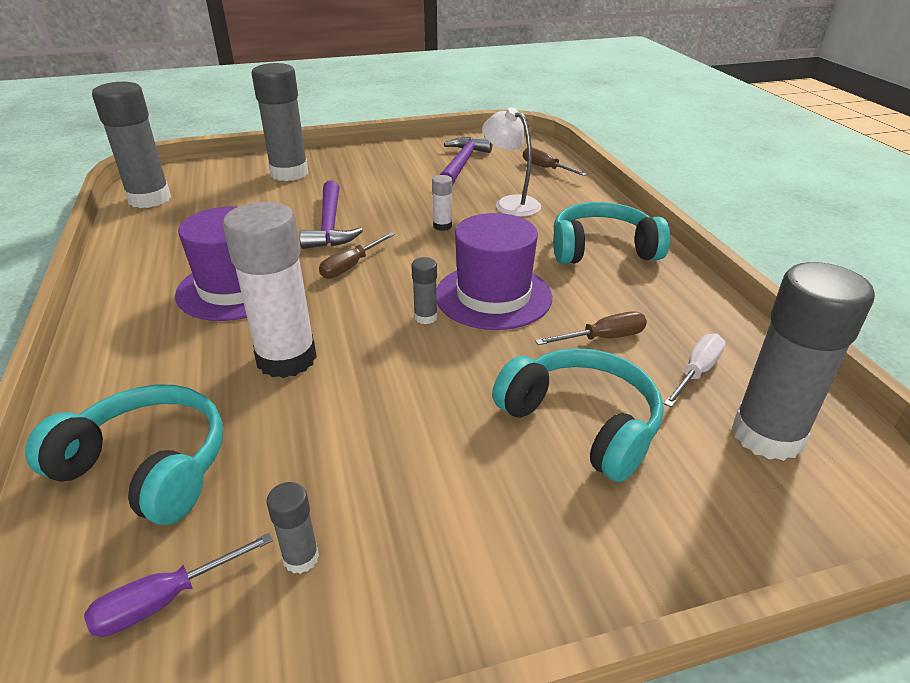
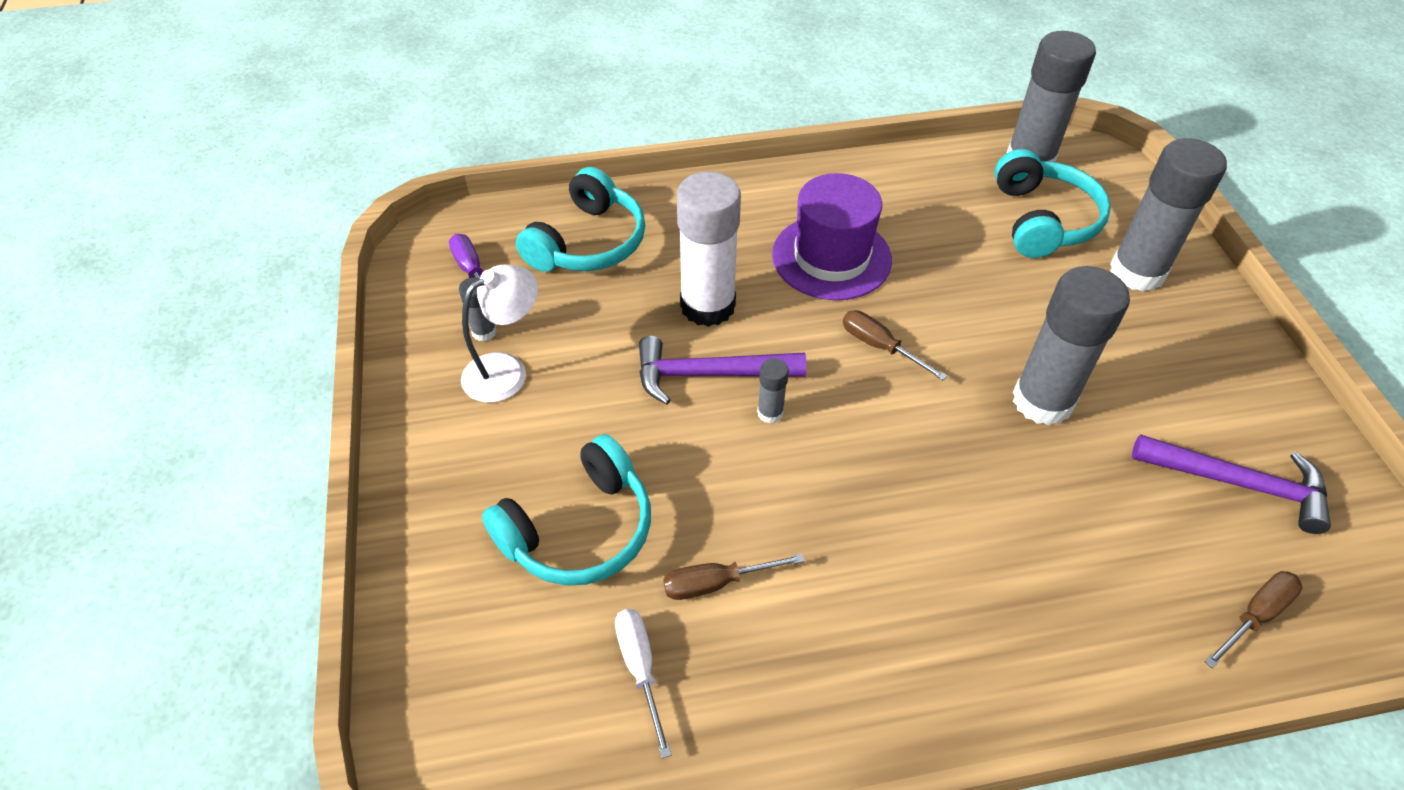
camera: 95 degrees right, 15 degrees up
(330, 225) = (982, 322): purple hammer -> purple hammer (709, 374)
(442, 226) = (994, 441): white glue stick -> none
(493, 296) = (812, 481): purple hat -> none
(510, 203) = (1086, 536): white lamp -> white lamp (506, 370)
(602, 249) = (942, 638): turquoise headphones -> turquoise headphones (1043, 220)
(603, 338) = (716, 583): brown screwdriver -> brown screwdriver turned 90 degrees clockwise
(696, 372) = (640, 669): white screwdriver -> white screwdriver turned 150 degrees counterclockwise
(767, 435) = (527, 704): grey glue stick -> grey glue stick (1042, 401)

